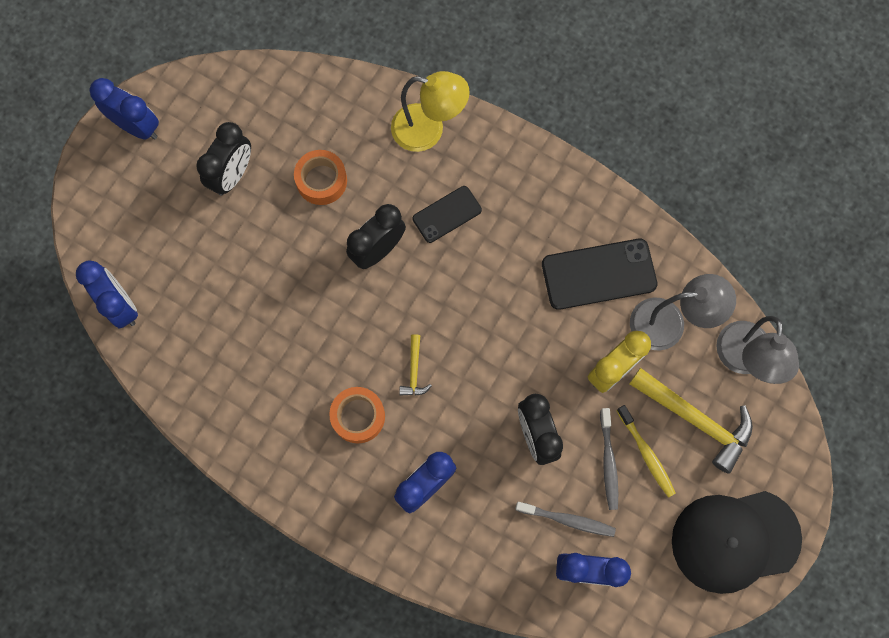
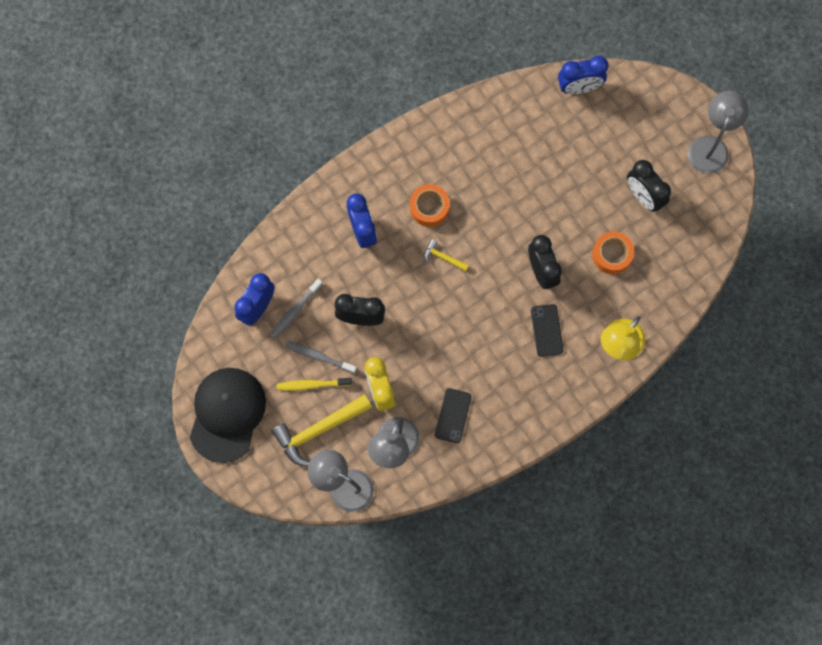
camera: 115 degrees right, 0 degrees up
(137, 126) = (710, 146): blue clock -> grey lamp
(598, 274) = (453, 415): black phone -> black phone, size x0.61

